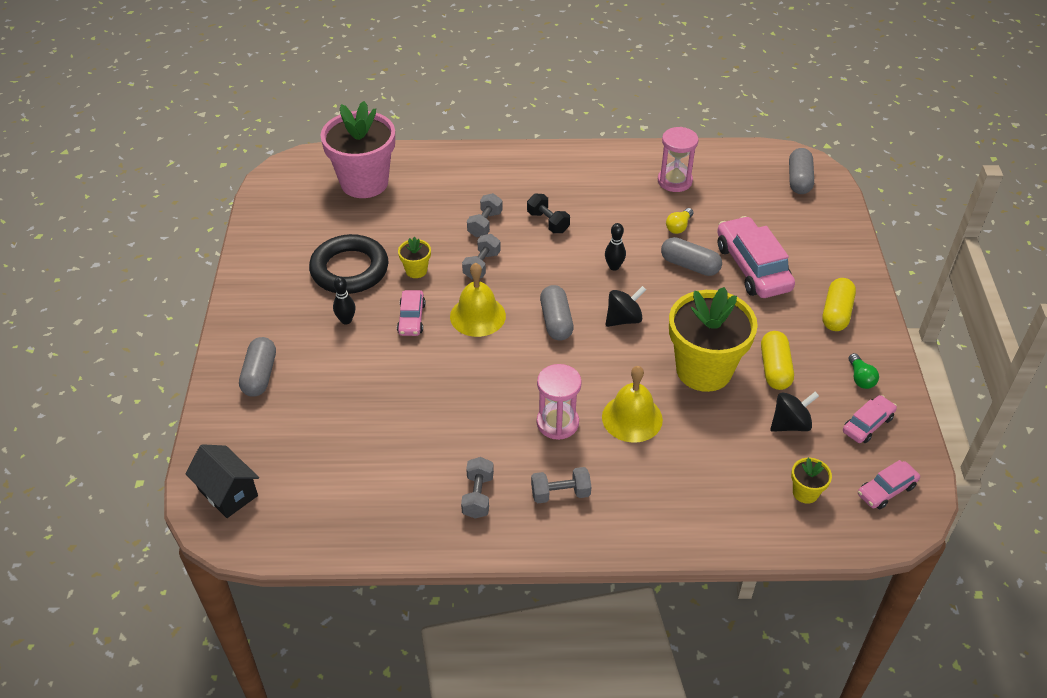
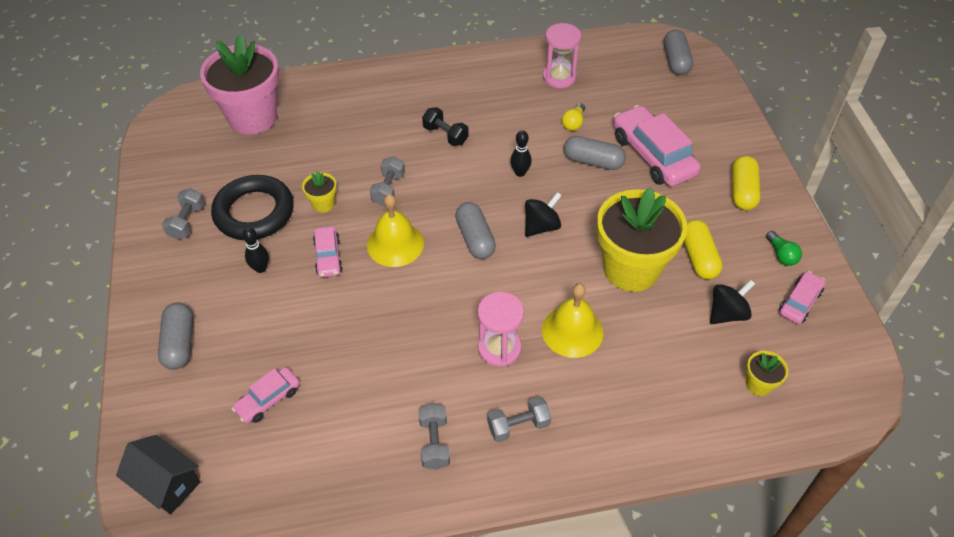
camera: 10 degrees left, 5 degrees up
(485, 224) = (383, 145): grey dumbbell -> grey dumbbell (187, 222)
(886, 490) = (834, 369): pink car -> pink car (268, 399)

